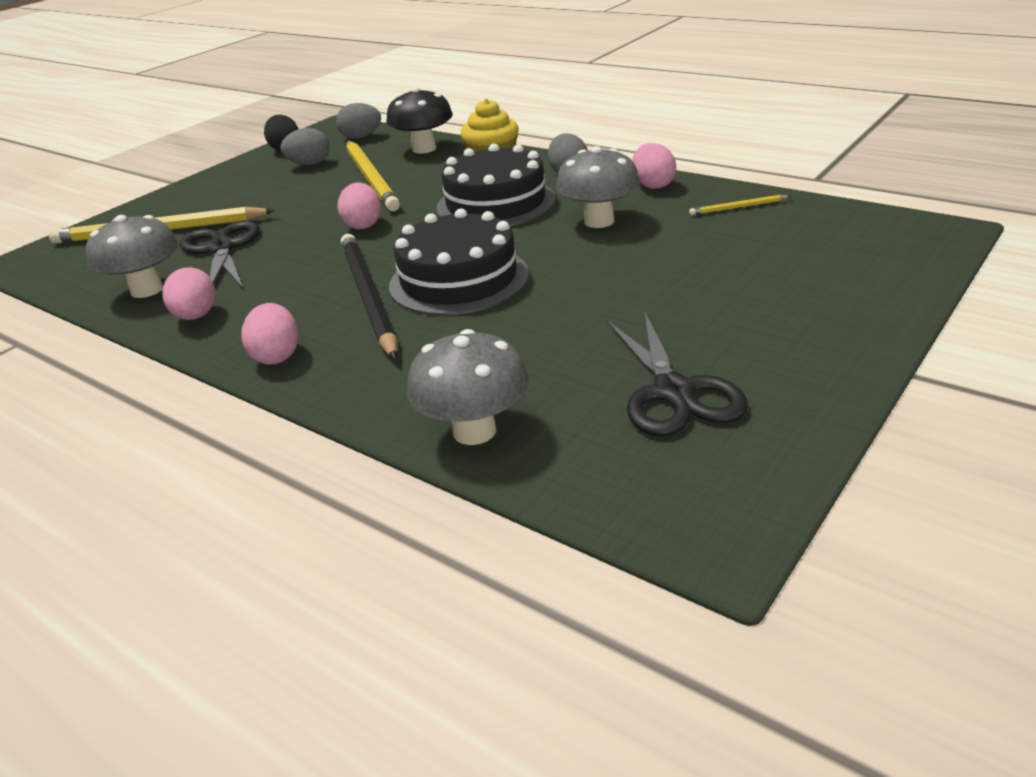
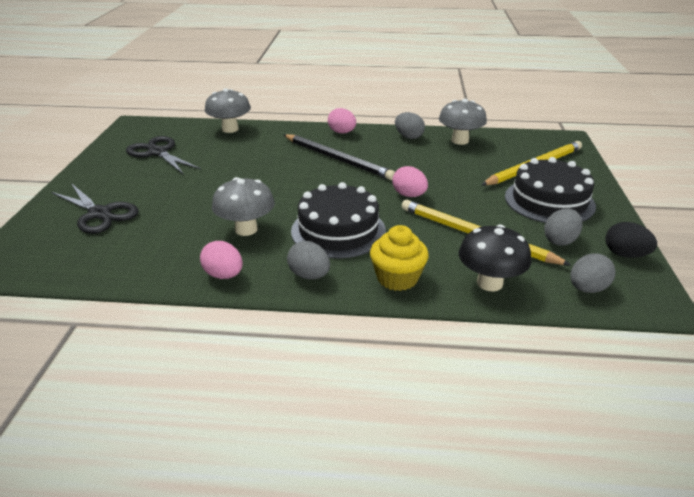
camera: 145 degrees right, 0 degrees up
(196, 316) = (408, 137): pink egg -> grey egg
(222, 248) = (469, 165): black scissors -> black scissors (100, 214)
(459, 279) = (299, 175): black cake -> black cake (549, 201)
(738, 207) = (144, 263): yellow pencil -> none

